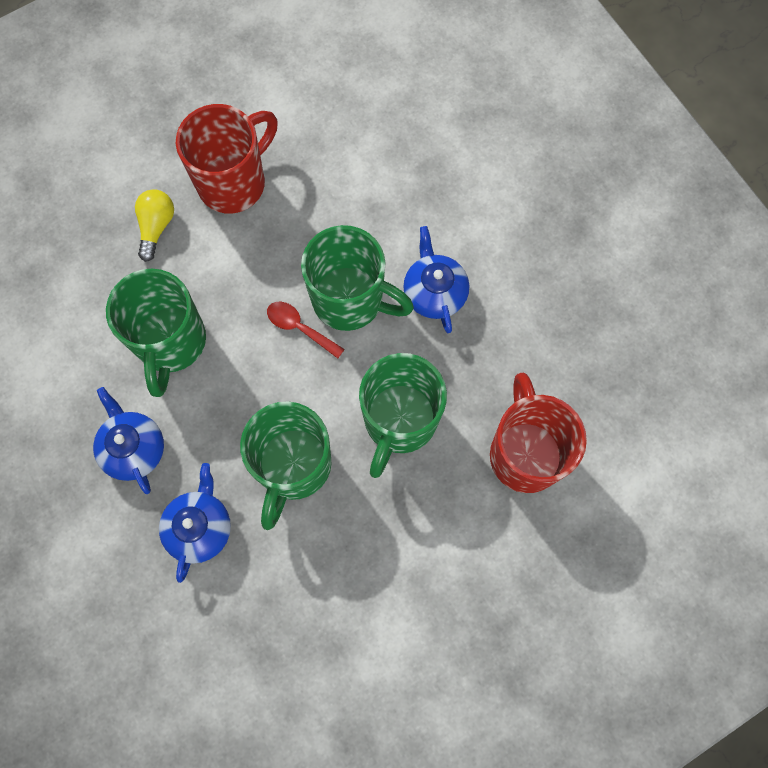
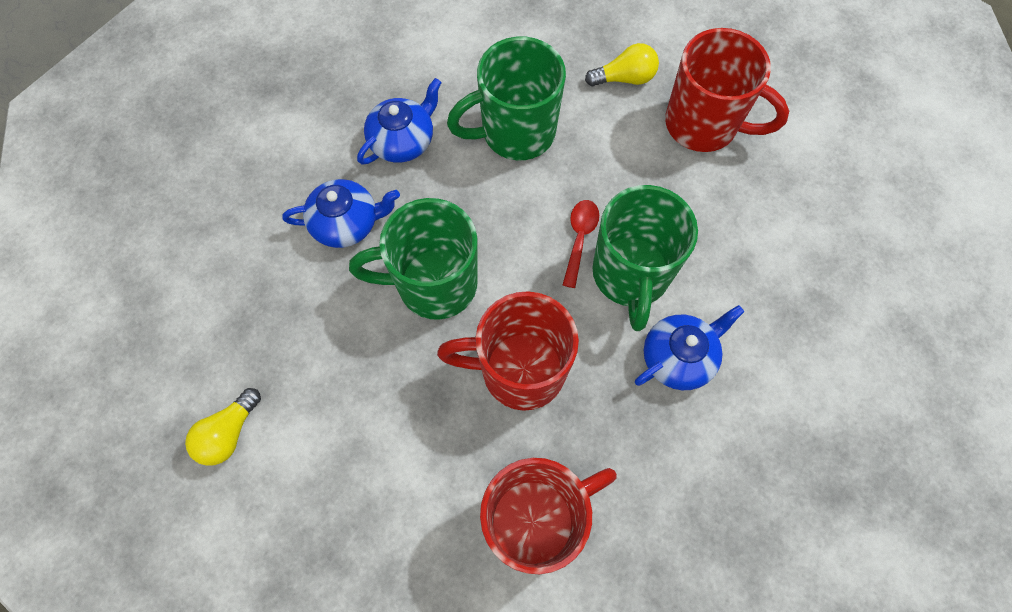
camera: 70 degrees right, 5 degrees down
(365, 690) = (228, 433): none -> yellow light bulb
(399, 421) = (519, 370): green mug -> red mug

